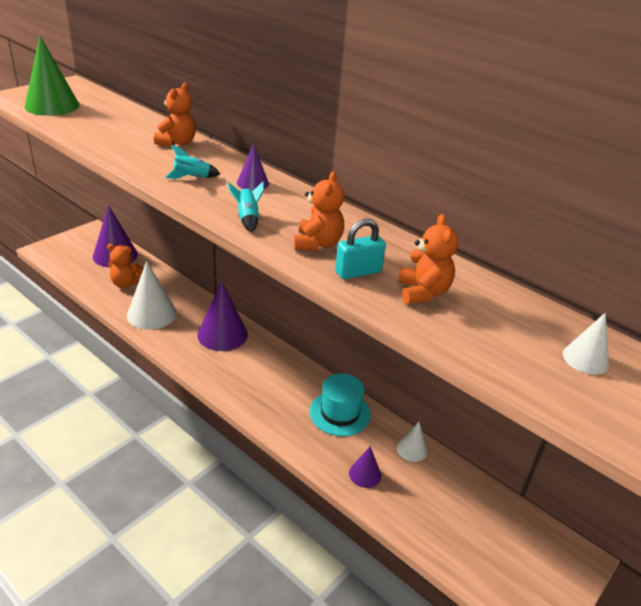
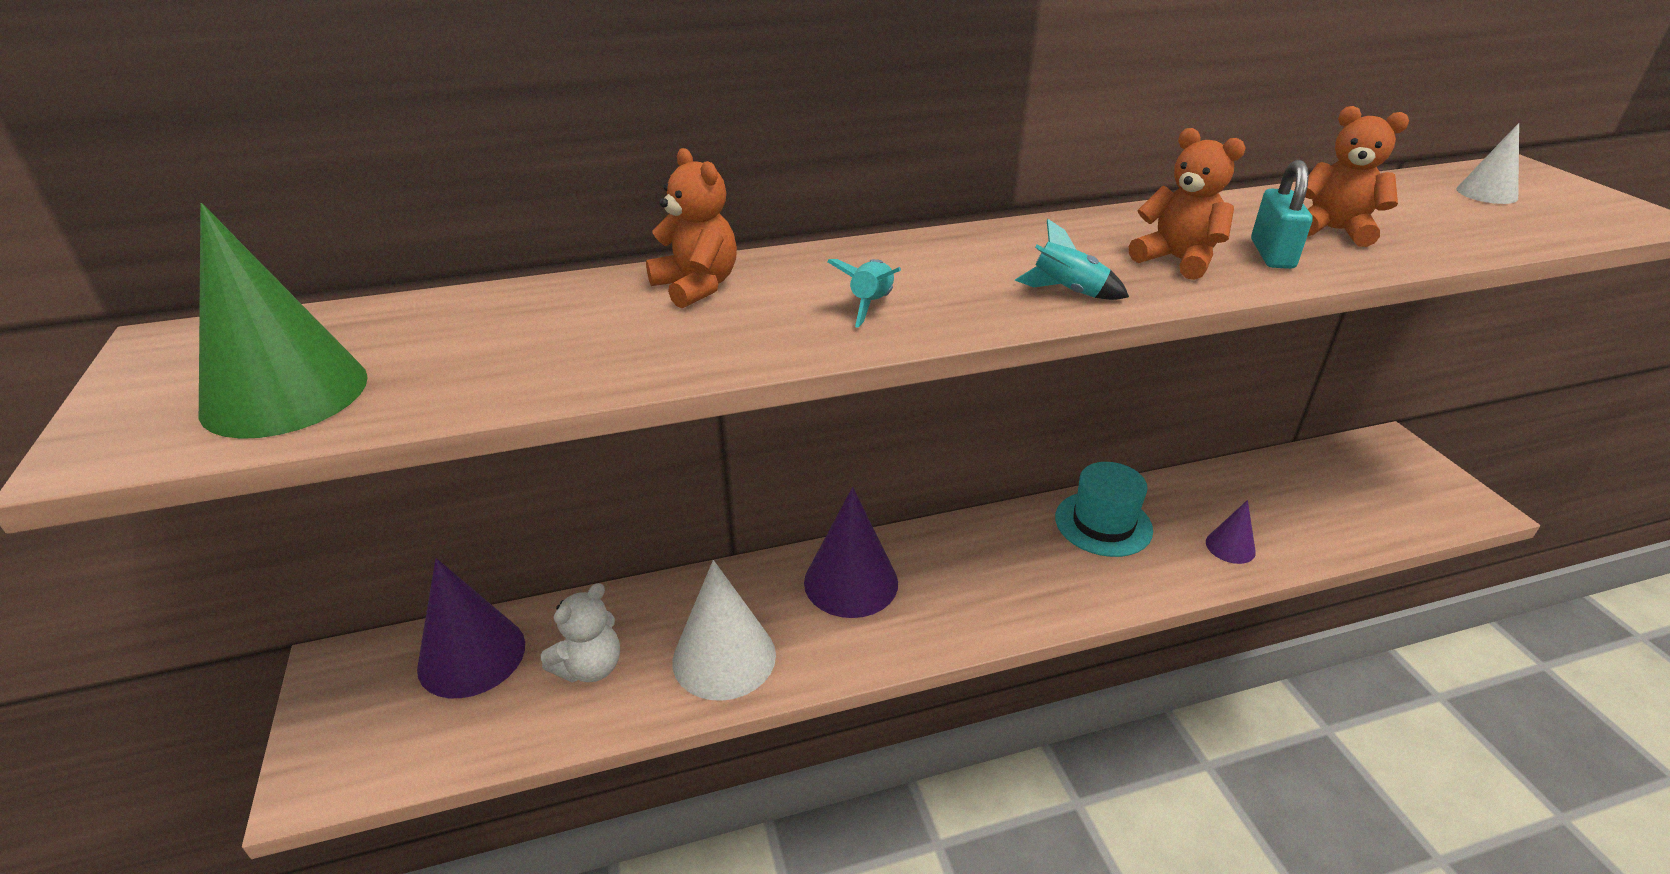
camera: 55 degrees left, 0 degrees up
(126, 283) = (590, 667): orange teddy bear -> white teddy bear
(252, 183) = (934, 259): purple cone -> none
(412, 449) = (1196, 488): white cone -> none

